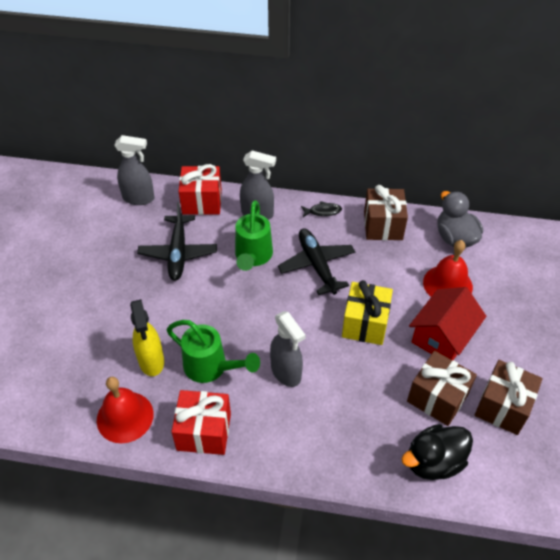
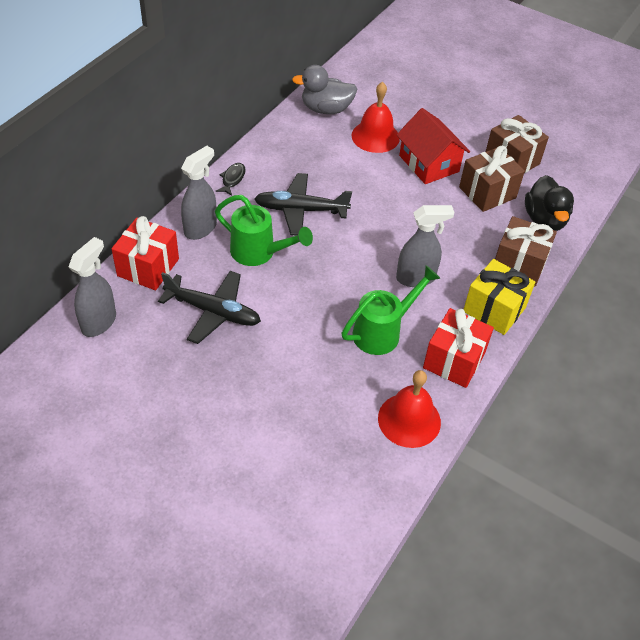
camera: 70 degrees left, 0 degrees up
(151, 361) = (350, 378): yellow spray bottle -> none
(365, 324) = (389, 205): yellow gift -> yellow gift (494, 309)
(383, 225) = (280, 146): brown gift -> brown gift (519, 264)

